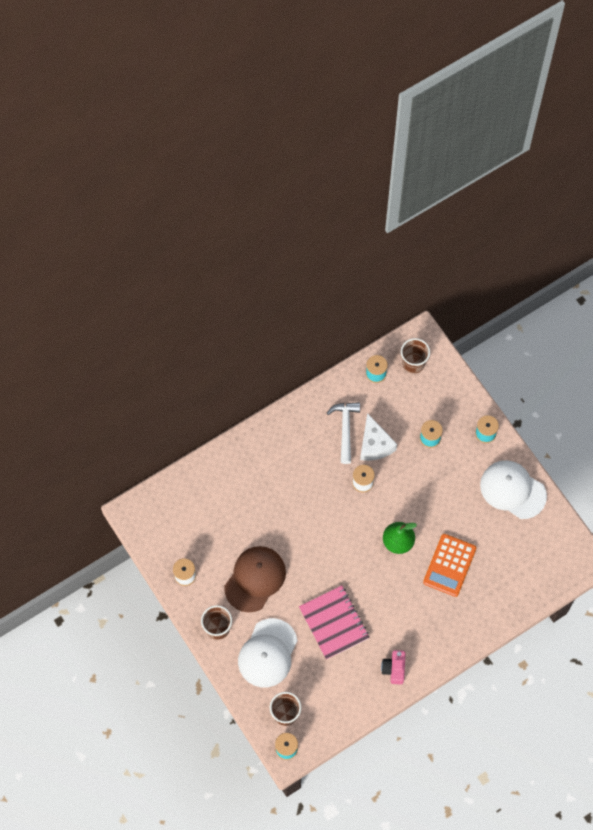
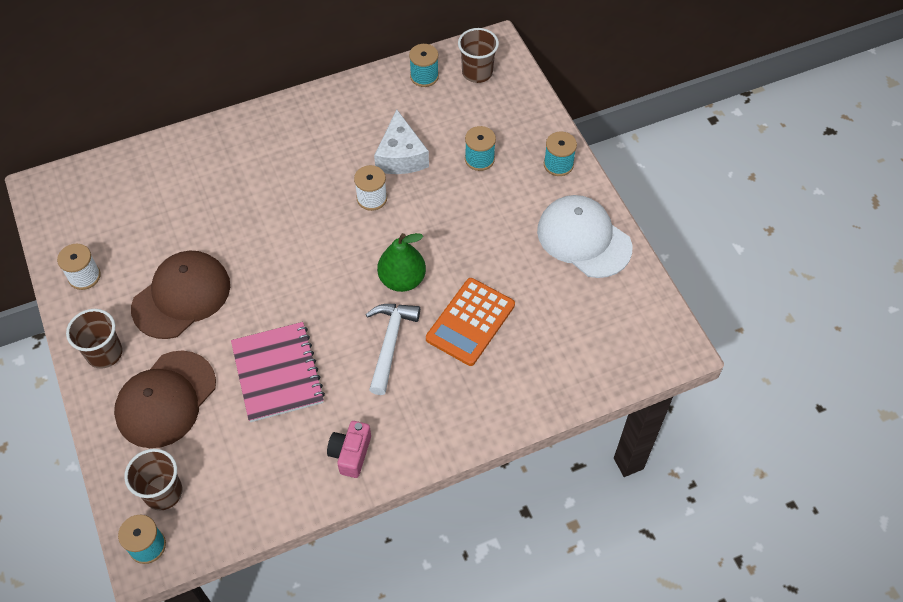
camera: 10 degrees right, 10 degrees down
(267, 653) = (166, 399): white cap -> brown cap
(345, 429) = (366, 133): white hammer -> white hammer (390, 343)

